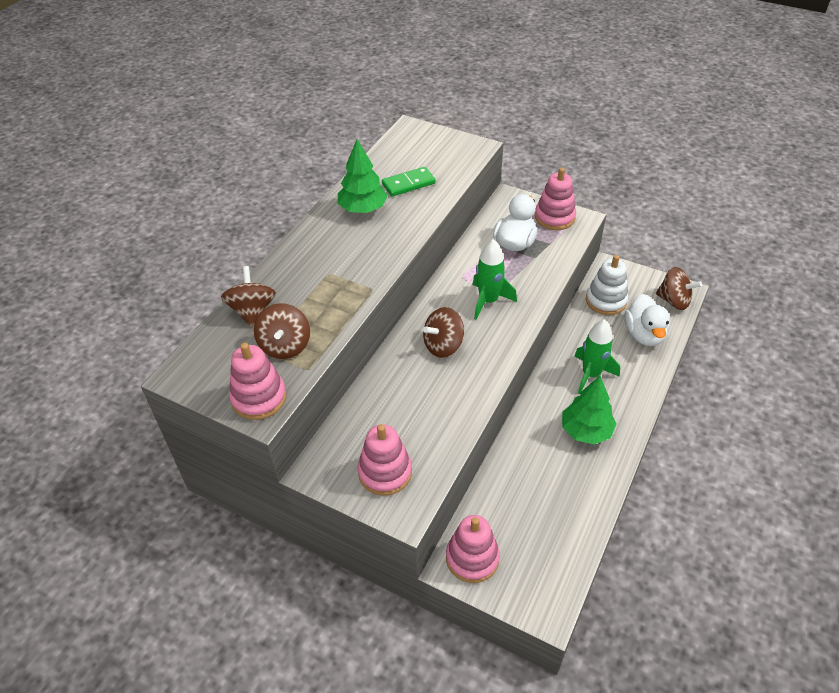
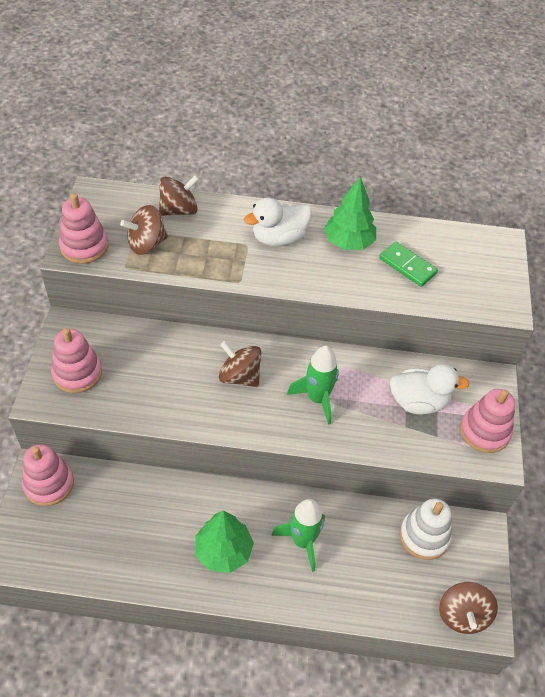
camera: 65 degrees right, 5 degrees up
(644, 334) = (388, 588): white duck -> white duck (279, 238)

